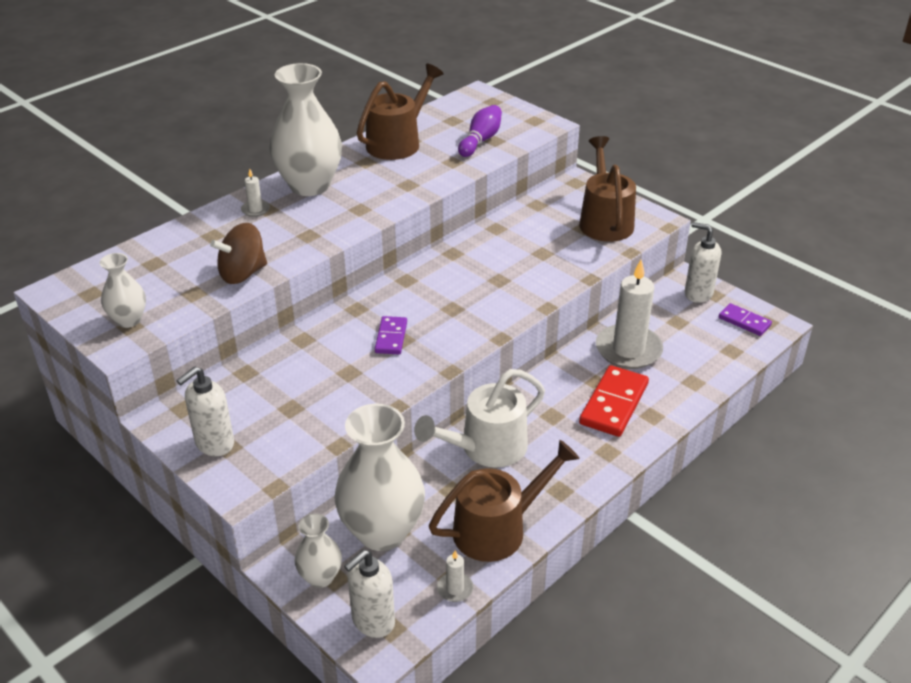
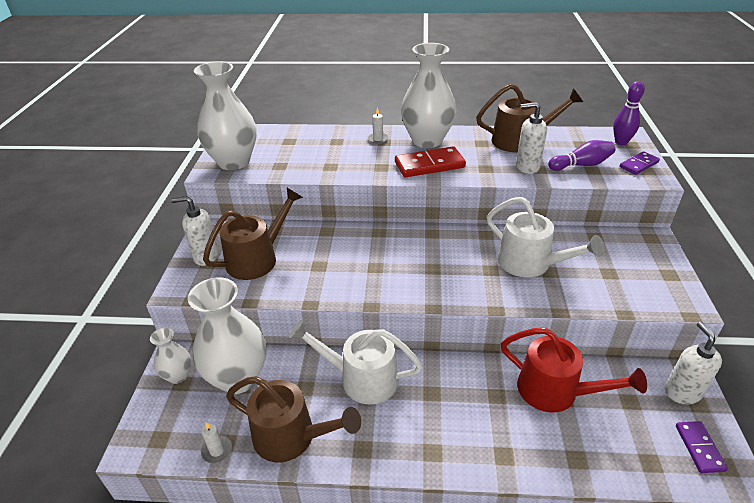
camera: 50 degrees right, 0 degrees up
(129, 320) = (234, 162): white vase -> white vase, size x1.97
(242, 273) = (316, 169): brown spinning top -> none
(373, 621) = (158, 425): white soap dispenser -> white soap dispenser (527, 167)
(391, 337) = (371, 261): purple domino -> purple domino (639, 165)
(482, 103) = (621, 142): none -> purple bowling pin
(520, 256) = (530, 263): none -> white watering can
(604, 221) = (636, 278): brown watering can -> brown watering can (257, 259)
(613, 404) = (486, 421): red domino -> red domino (429, 165)
(628, 350) = (555, 391): white candle -> red watering can

